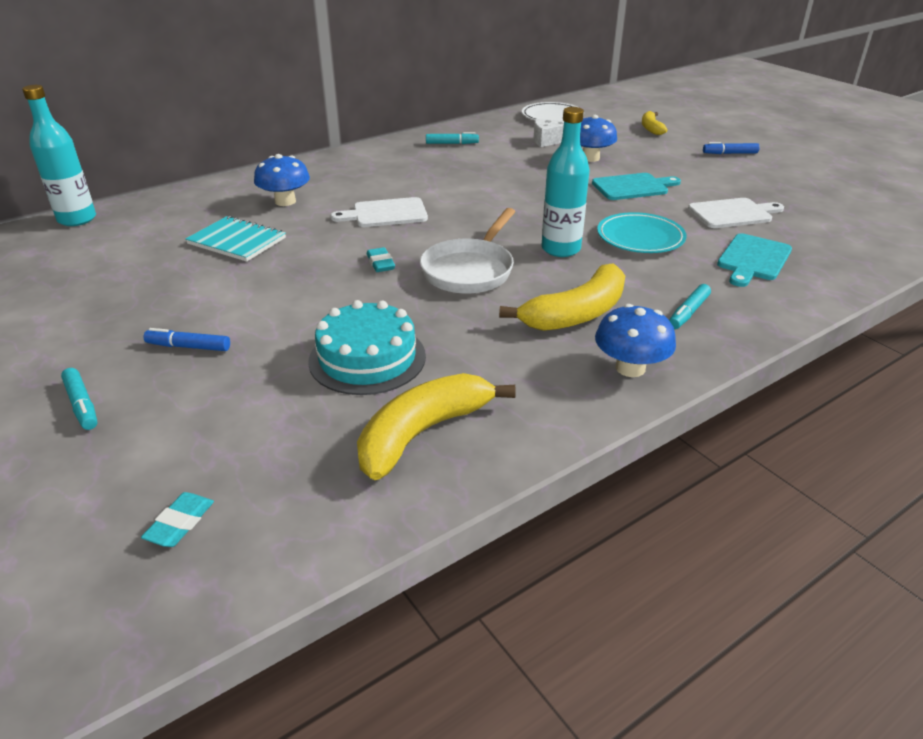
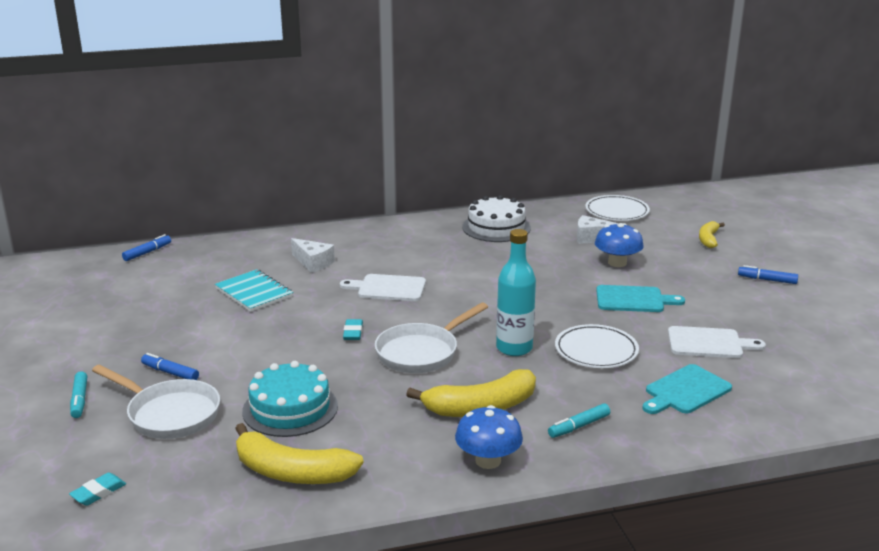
camera: 20 degrees right, 10 degrees down
(77, 219) = (147, 252): turquoise bottle -> blue marker
(218, 397) = (169, 414): none -> white pan
(285, 201) = (313, 263): blue mushroom -> white cheese
(422, 433) = (292, 472): yellow banana -> yellow banana turned 135 degrees counterclockwise
(452, 143) = (496, 227): turquoise marker -> white cake
(640, 237) = (596, 351): turquoise plate -> white plate

